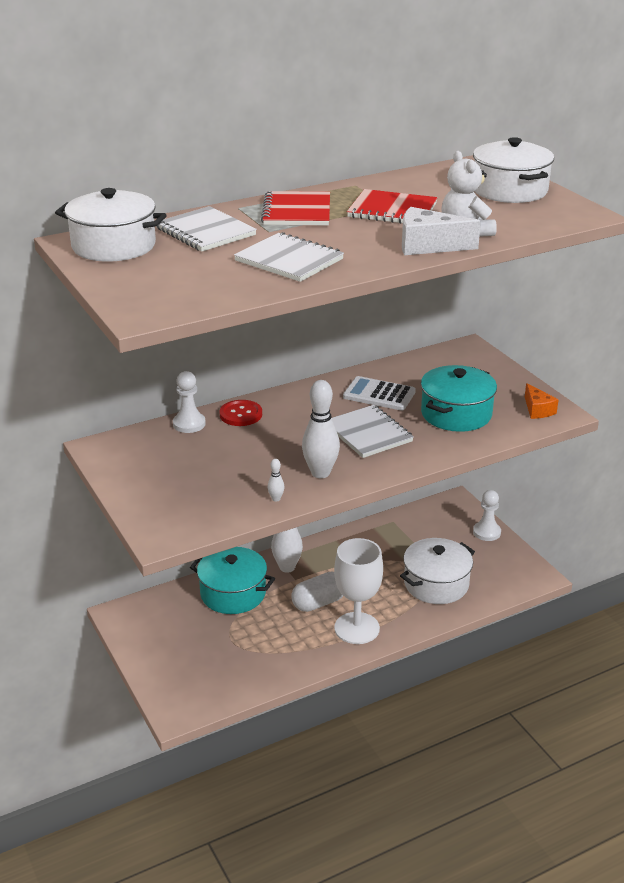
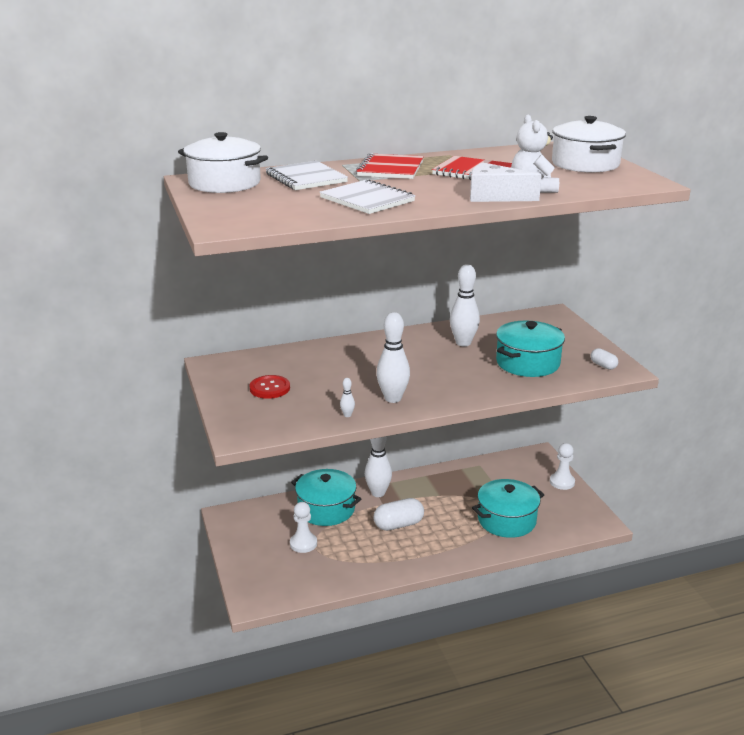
camera: 10 degrees right, 5 degrees down
(189, 424) = (292, 352): white pawn -> white pawn (303, 543)
(241, 414) = (338, 349): red button -> red button (269, 388)
(357, 628) = (427, 549): white goblet -> none
(368, 433) = (444, 372): white notebook -> none
(379, 394) = (463, 343): white calculator -> white bowling pin
(436, 584) = (506, 520): white pot -> turquoise pot
(537, 410) = (603, 365): orange cheese -> white capsule

